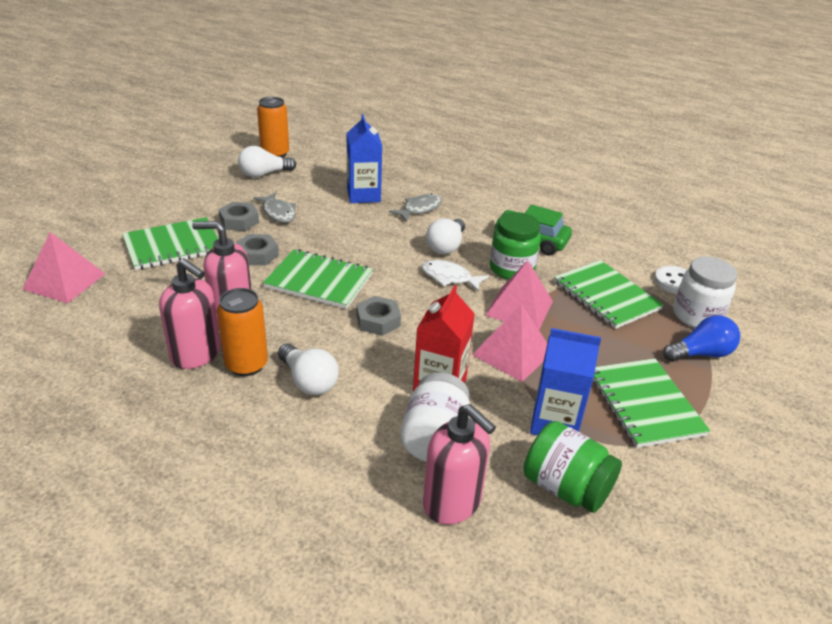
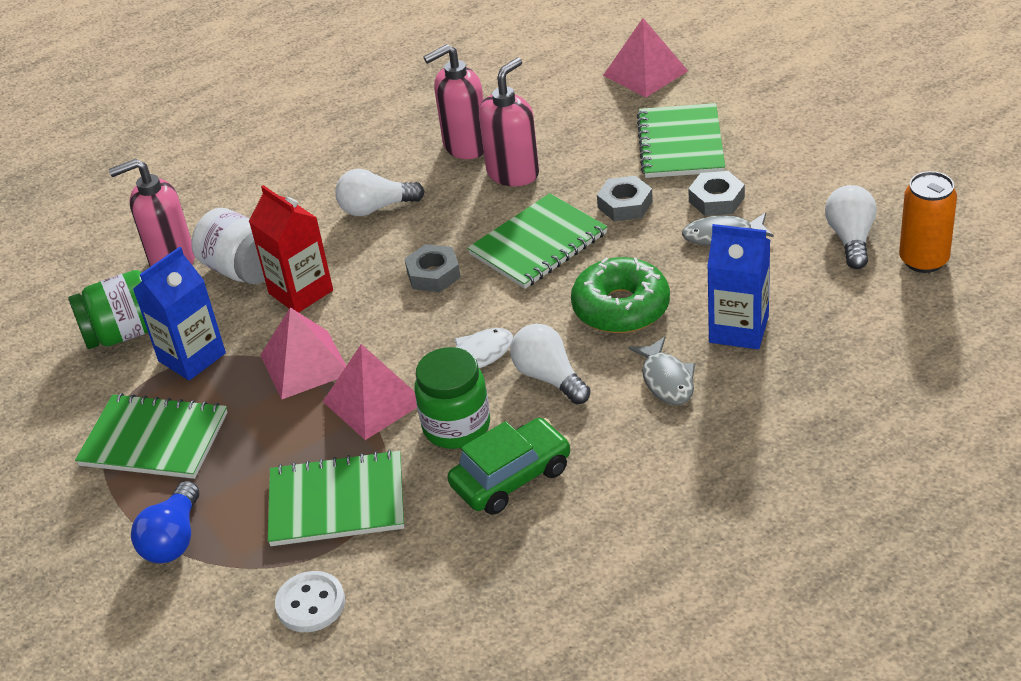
camera: 125 degrees right, 5 degrees up
(246, 365) = (428, 174): orange can -> none
(367, 235) = (621, 307): none -> green donut
(696, 316) = (232, 581): white jar -> none

